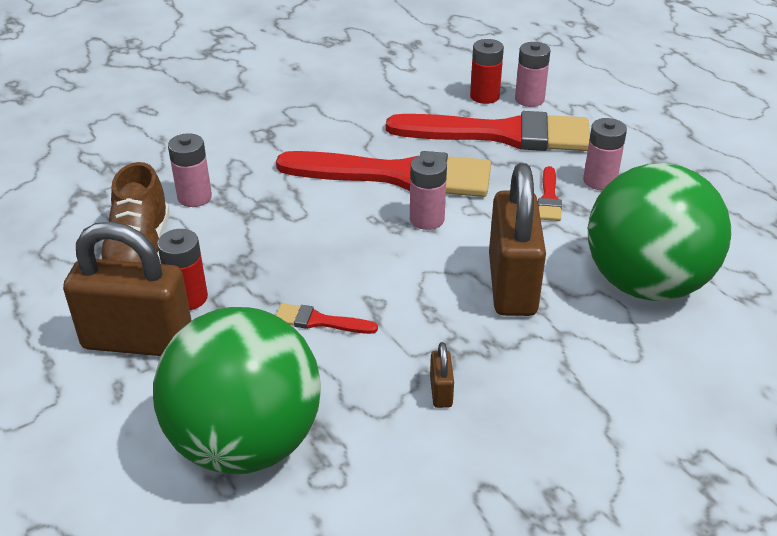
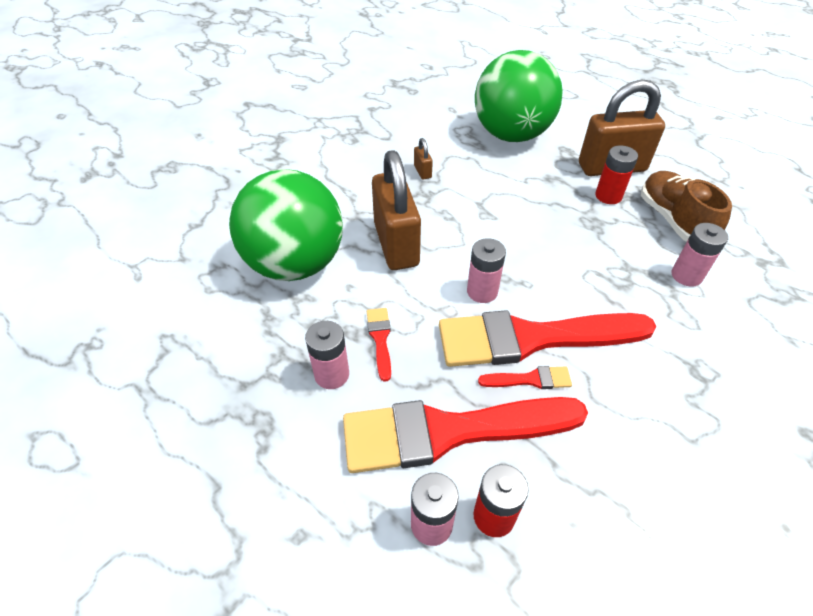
camera: 165 degrees right, 10 degrees up
(319, 321) = (514, 196): red brush -> red brush (530, 379)

